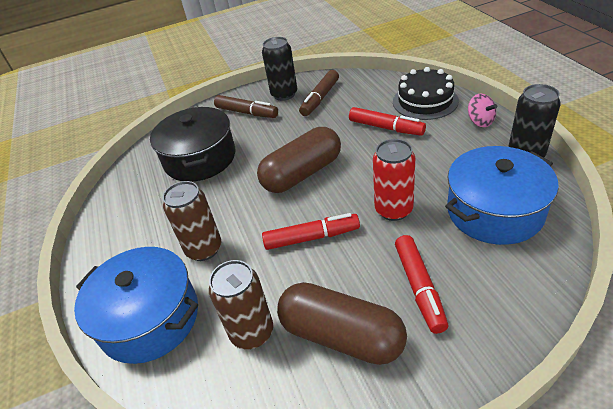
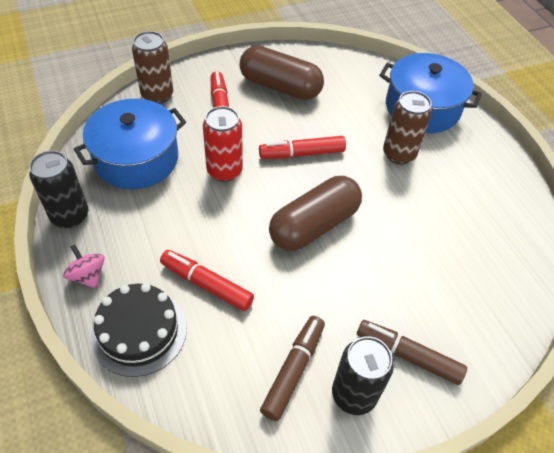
camera: 170 degrees right, 10 degrees up
(200, 158) = (447, 268): black pot -> none
(252, 332) = (342, 93): brown can -> brown can (157, 95)

